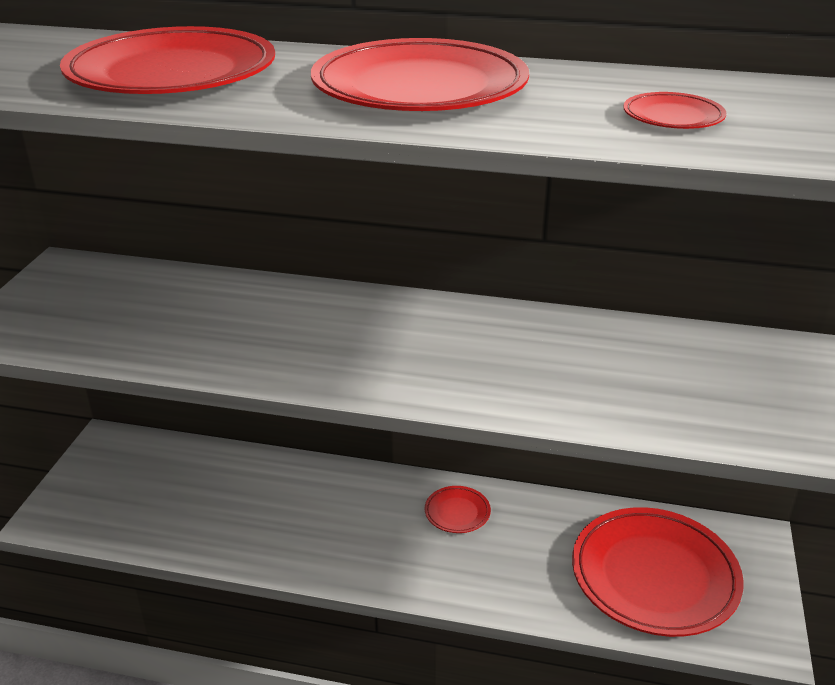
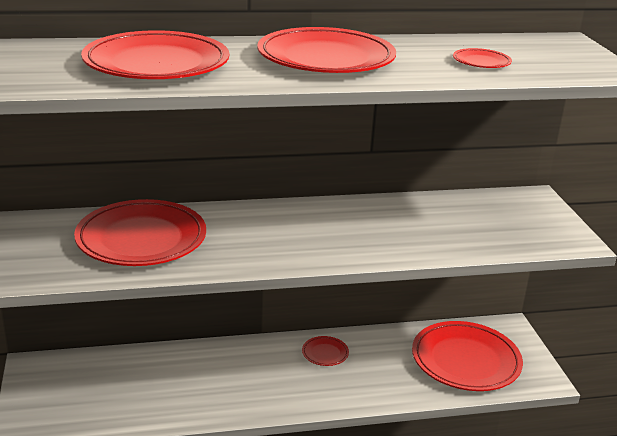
camera: 25 degrees left, 5 degrees down
(186, 314) = (141, 239): none -> red plate

